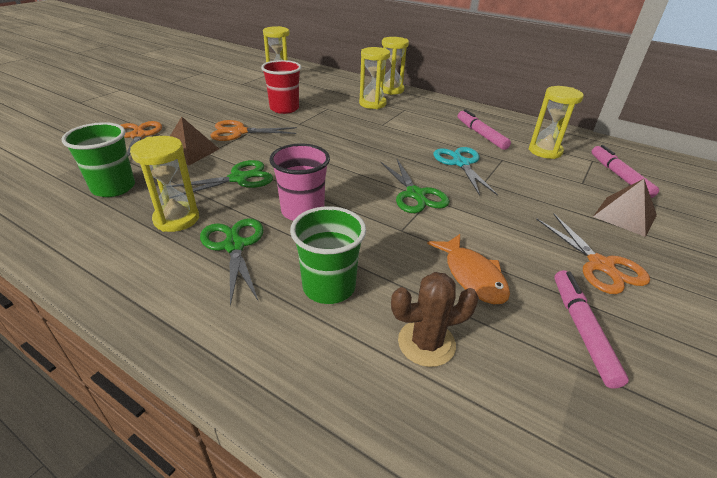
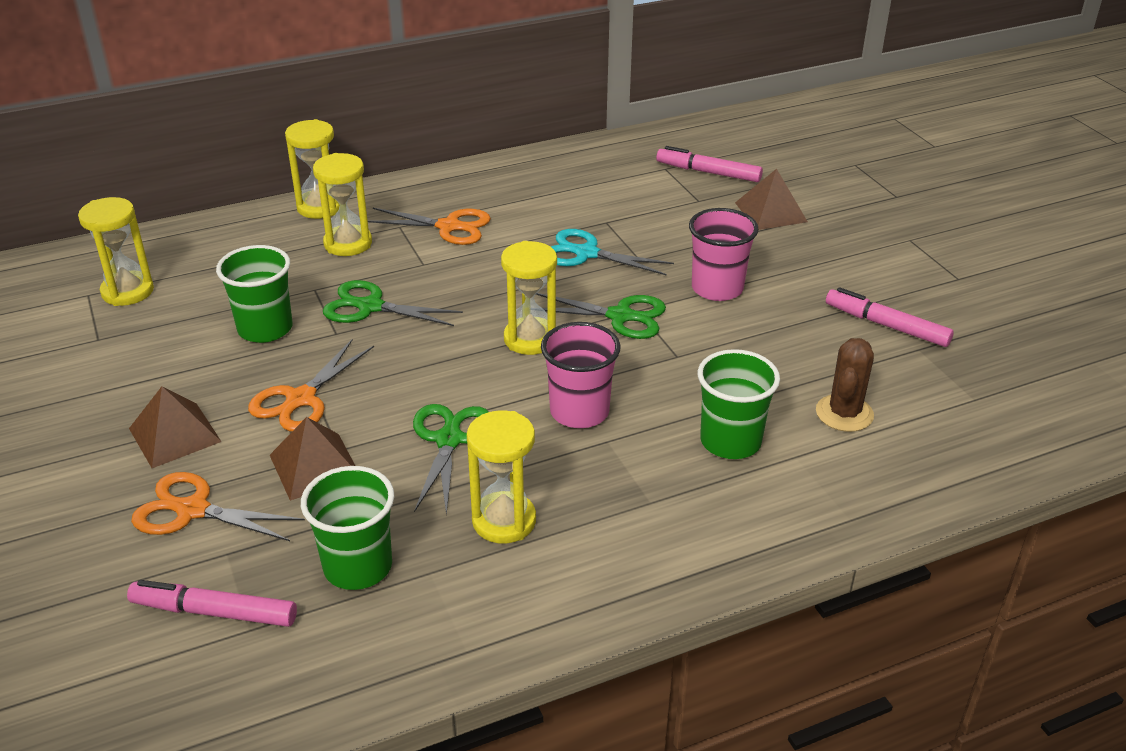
camera: 55 degrees left, 0 degrees up
(190, 116) = (174, 435): none -> brown pyramid
(234, 246) = (605, 487): green scissors -> green scissors (370, 307)
(284, 108) = (265, 329): red cup -> green cup
(472, 276) = (782, 347): orange fish -> none
(481, 134) = (535, 205): pink marker -> pink marker (214, 612)
(498, 222) = (717, 288): none -> pink cup
(545, 151) = (618, 185): yellow hourglass -> yellow hourglass (530, 339)
(600, 265) = (823, 269): orange scissors -> orange scissors (448, 226)

